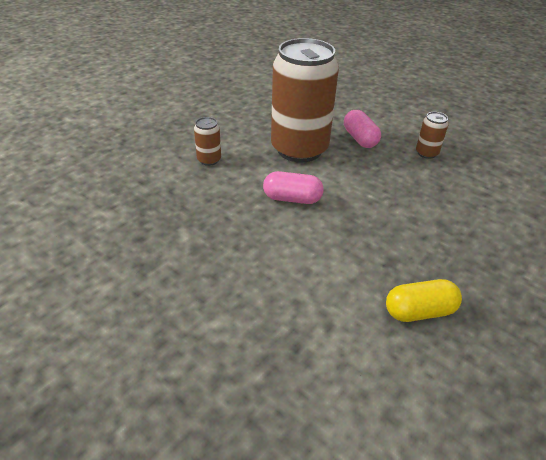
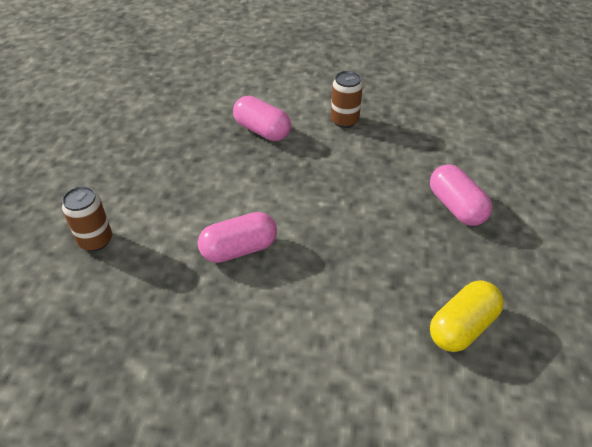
camera: 30 degrees left, 5 degrees up
(299, 149) = (201, 174): brown can -> none
(476, 237) = (456, 207): none -> pink capsule

